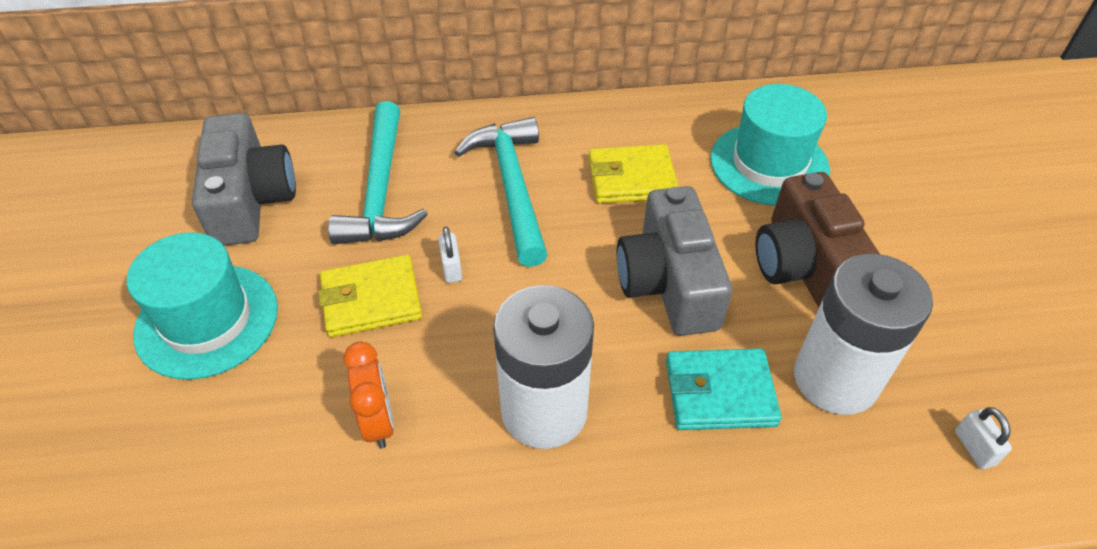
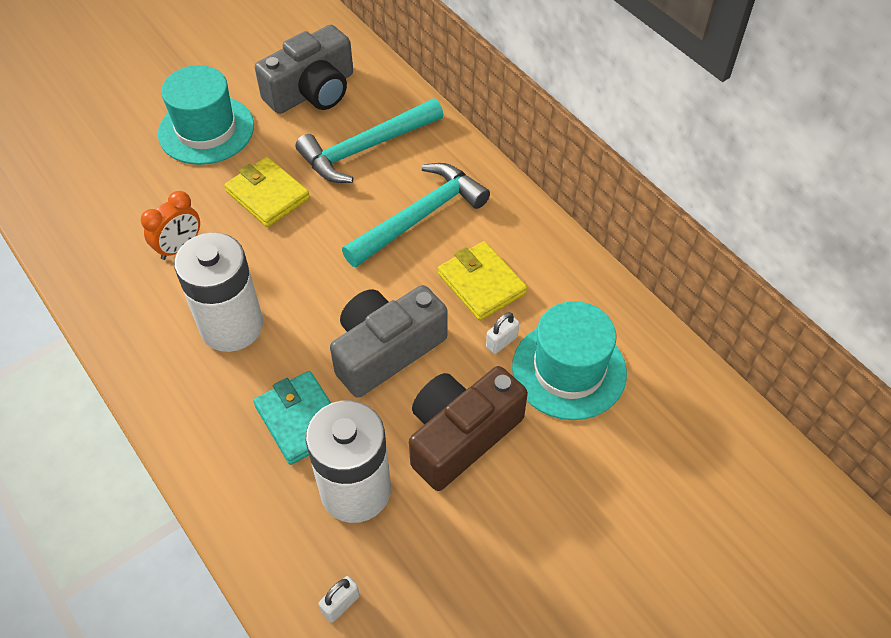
camera: 60 degrees right, 5 degrees up
(451, 268) = (320, 221): white padlock -> white padlock (501, 342)

